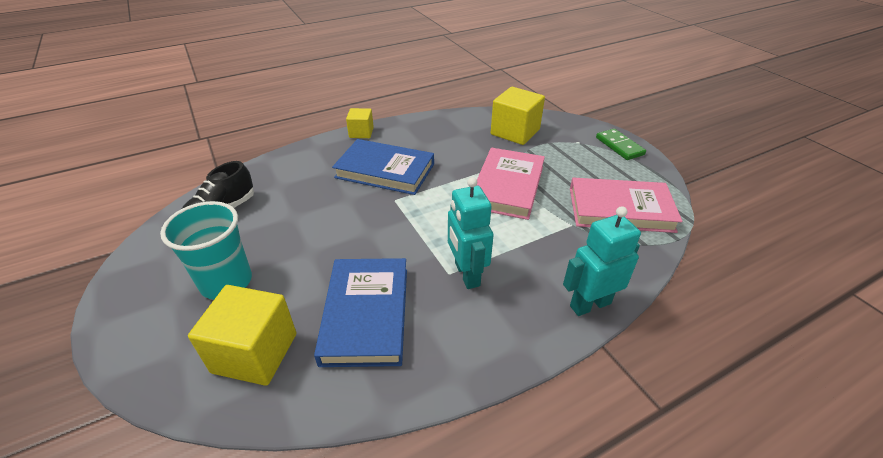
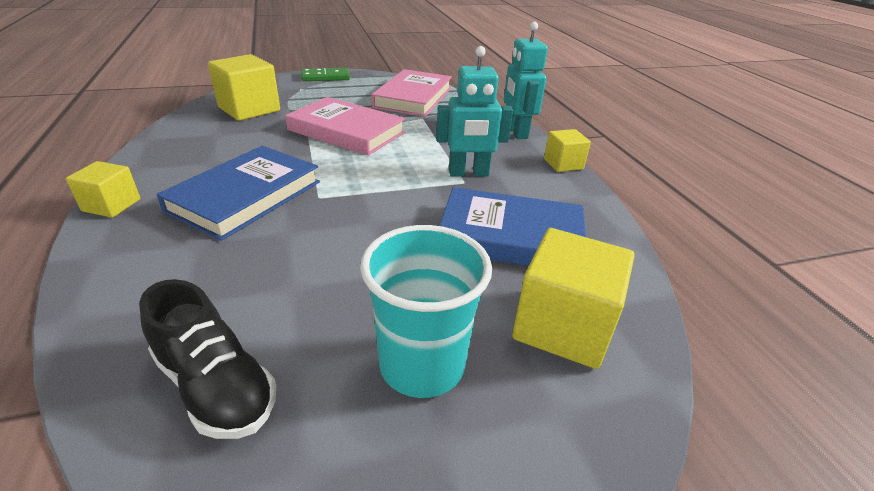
camera: 80 degrees left, 5 degrees down
(528, 353) = (563, 164): none -> yellow cube

